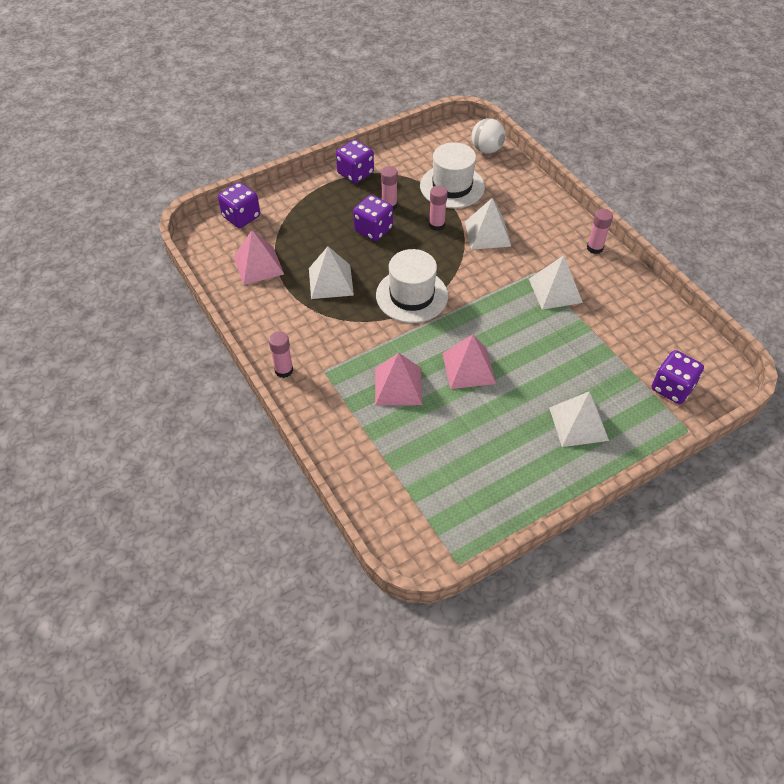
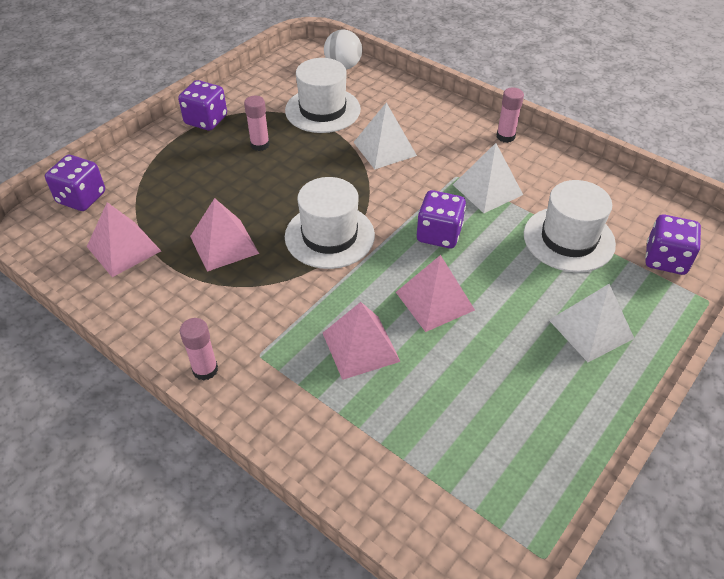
camera: 20 degrees left, 5 degrees down
(331, 281) = (224, 244): white pyramid -> pink pyramid
(373, 230) = (252, 174): purple dice -> purple dice (439, 234)
(436, 225) = (323, 153): pink glue stick -> none
(600, 349) = (568, 239): none -> white hat

